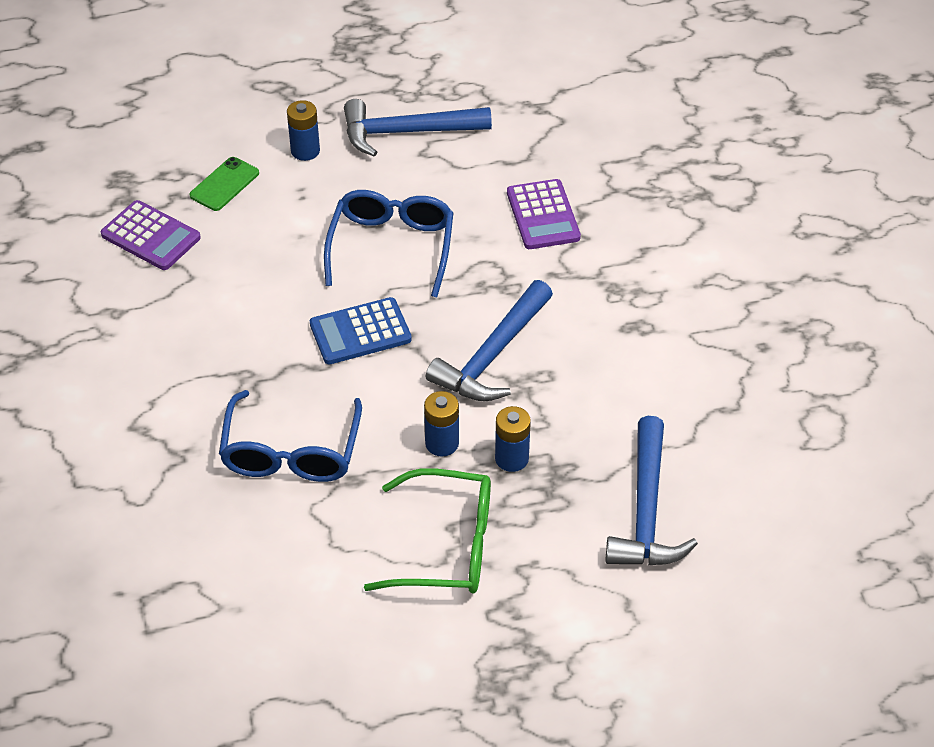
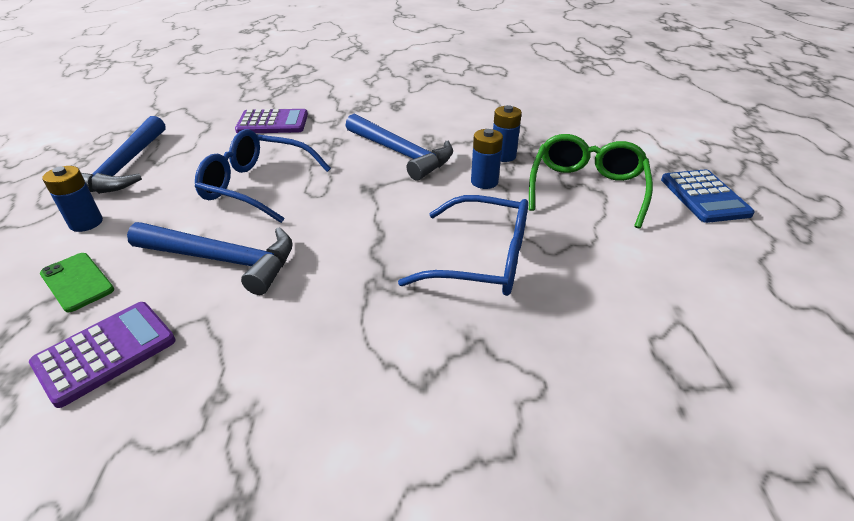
camera: 80 degrees left, 10 degrees down
(360, 332) = (348, 210): blue calculator -> blue calculator (704, 197)
(646, 511) = (551, 118): blue hammer -> blue hammer (224, 260)

